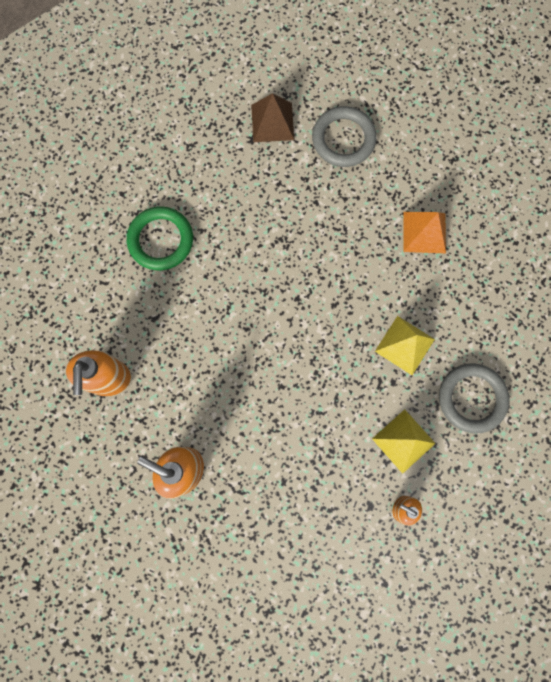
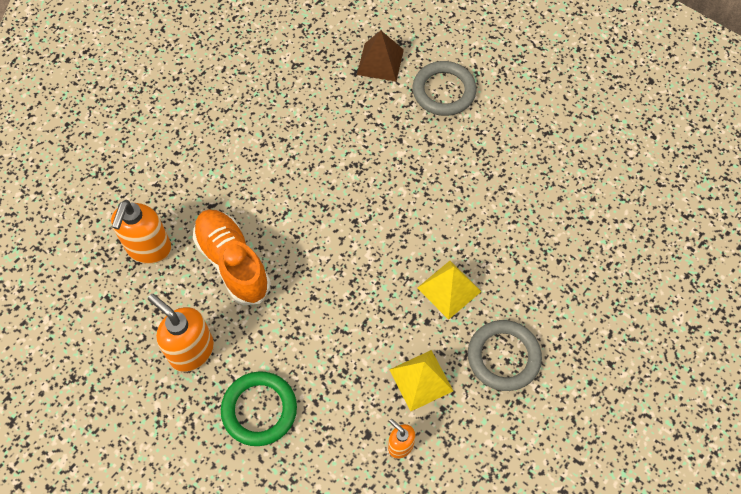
camera: 15 degrees right, 15 degrees down
(161, 240) = (241, 139): green ring -> green ring (259, 410)
(194, 372) = (233, 262): none -> orange shoe
(424, 232) = (499, 191): orange pyramid -> none

